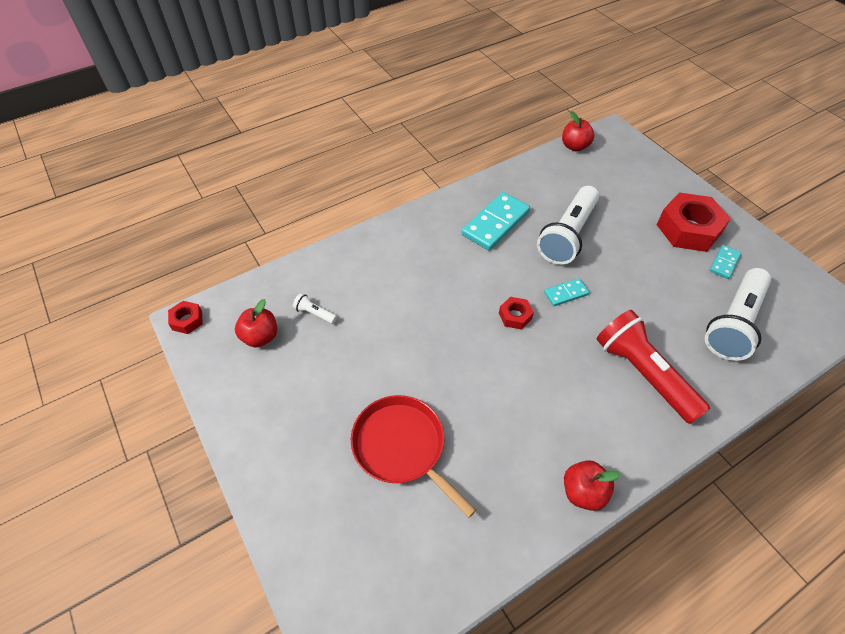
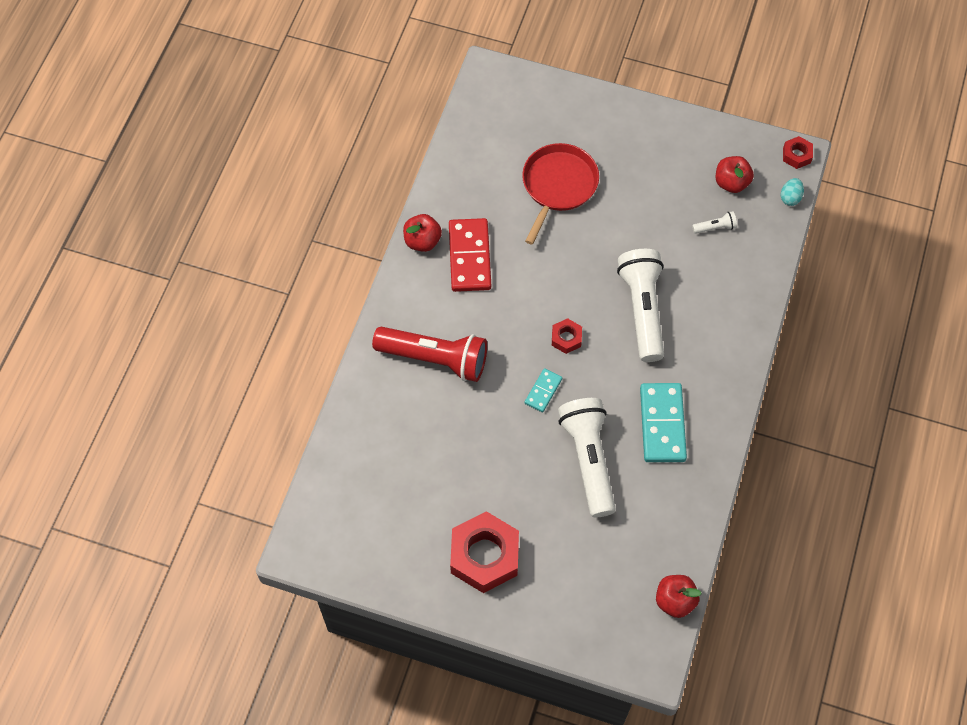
camera: 140 degrees right, 10 degrees up
(235, 294) = (790, 197): none -> turquoise egg
(402, 447) = (558, 186): red pan -> red pan turned 75 degrees counterclockwise
(546, 440) = (469, 257): none -> red domino
(724, 263) = (429, 533): turquoise domino -> none
(734, 323) = (389, 463): white flashlight -> white flashlight (642, 310)

